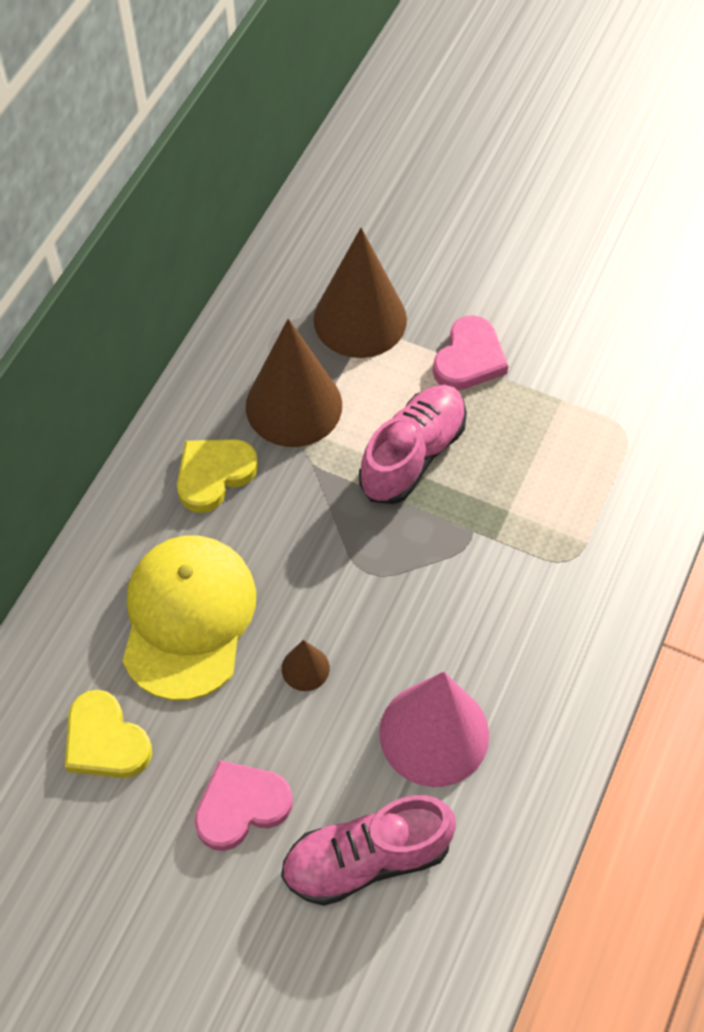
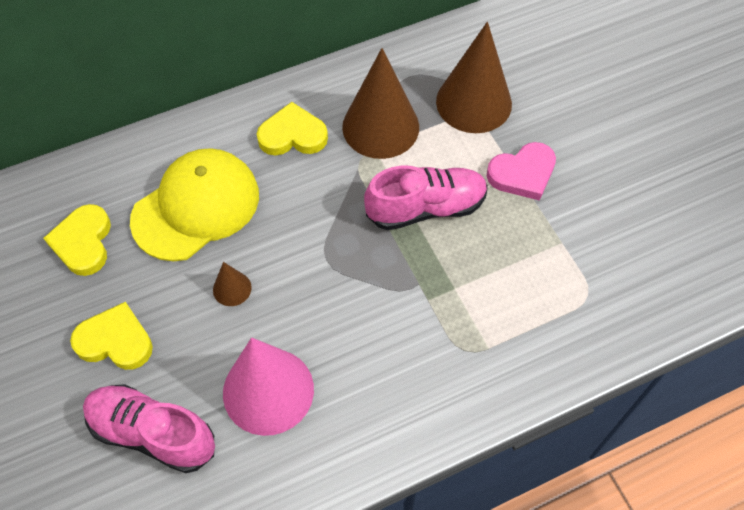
camera: 40 degrees right, 0 degrees up
(241, 806) = (115, 340): pink heart -> yellow heart

